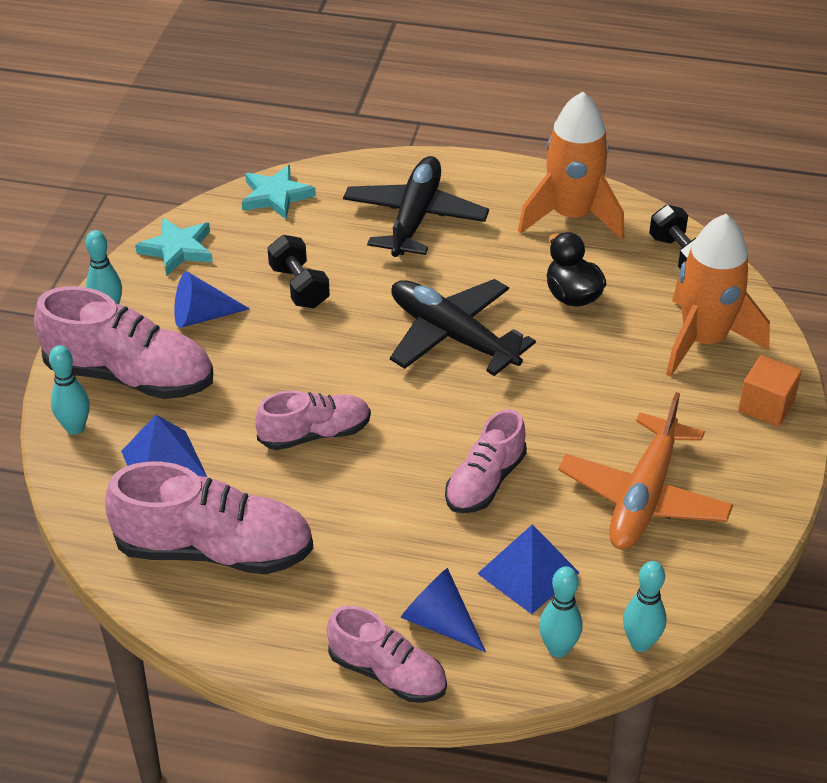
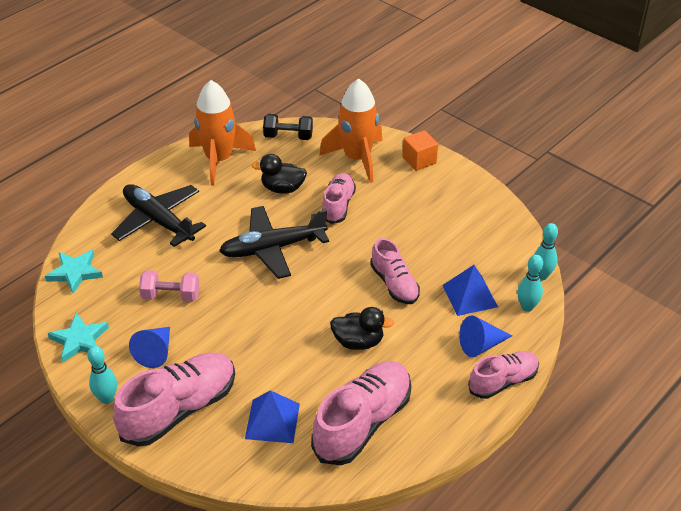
camera: 60 degrees left, 0 degrees up
(75, 428) = (204, 456): turquoise bowling pin -> none
(299, 287) = (171, 296): black dumbbell -> pink dumbbell
(315, 434) = (303, 339): pink shoe -> pink shoe (338, 205)
(350, 489) = (358, 342): none -> black duck
(643, 497) = (448, 230): orange plane -> none

